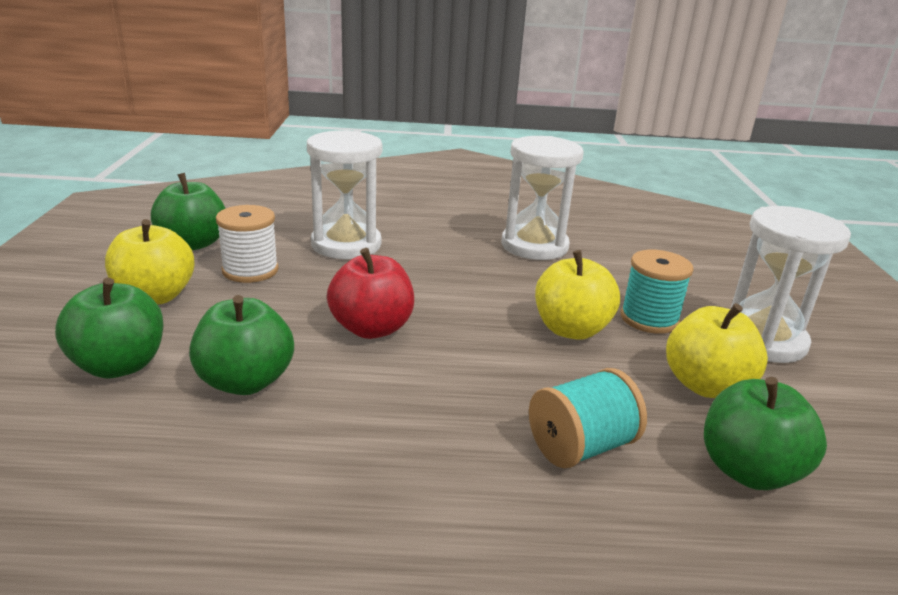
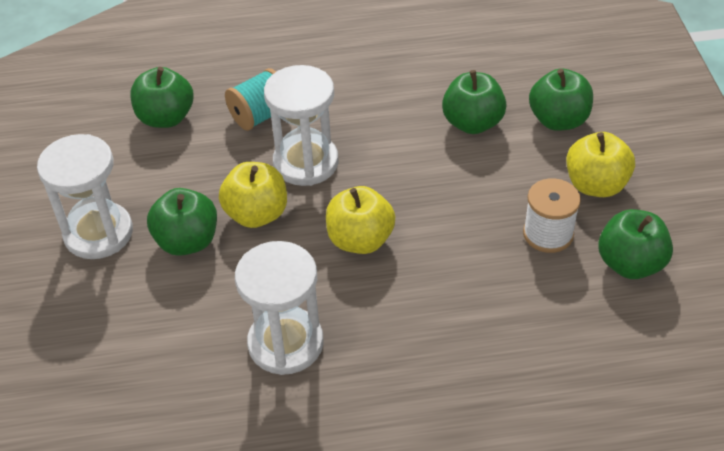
camera: 175 degrees right, 20 degrees up
(346, 244) = (485, 297): white hourglass -> white hourglass (306, 162)
(371, 328) = (412, 184): red apple -> none
(649, 319) = (187, 241): turquoise spool -> green apple
(705, 385) = (166, 176): yellow apple -> yellow apple (360, 240)

